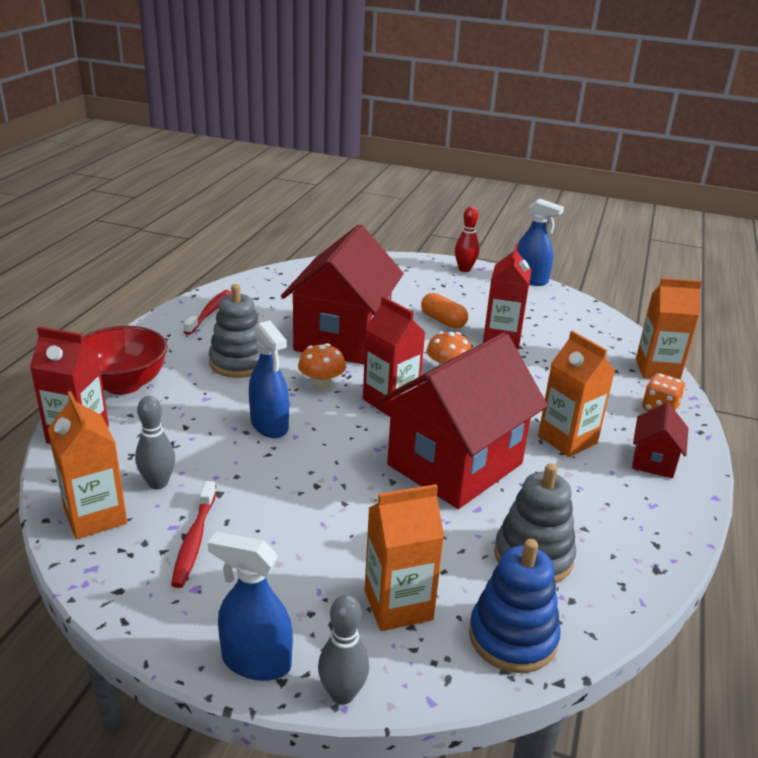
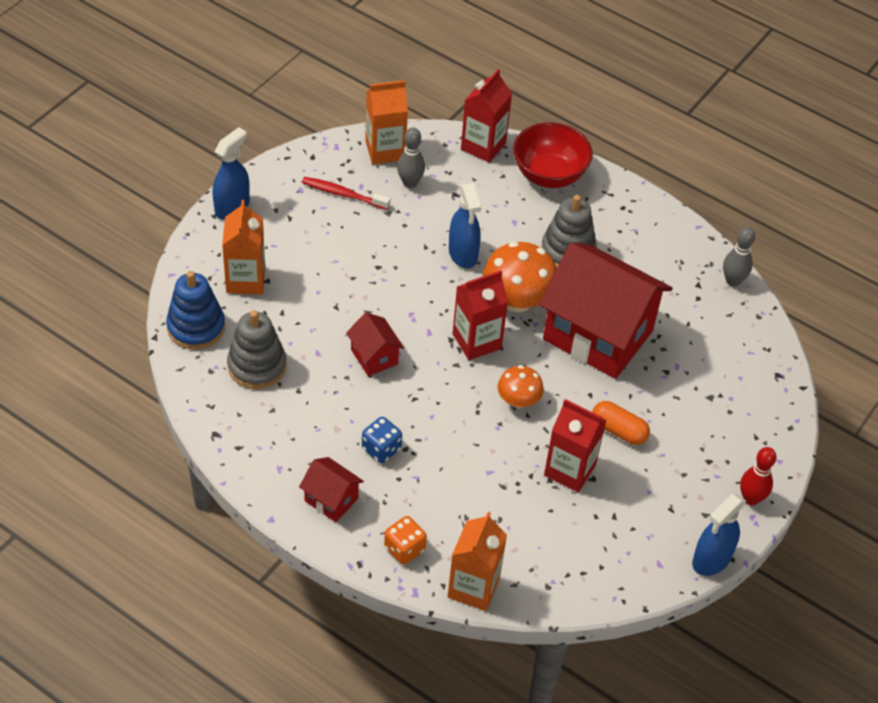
camera: 105 degrees right, 20 degrees up
(209, 312) = (670, 244): red toothbrush -> none
(269, 425) = (463, 254): blue spray bottle -> blue spray bottle turned 90 degrees counterclockwise
(321, 384) = (517, 300): orange mushroom -> orange mushroom, size x1.71
(342, 694) = (194, 238): grey bowling pin -> grey bowling pin (733, 281)
(443, 321) = (619, 430): orange capsule -> orange capsule turned 60 degrees clockwise
(455, 464) = (374, 357): red house -> red house, size x0.44
(567, 439) = (381, 449): orange carton -> blue dice

